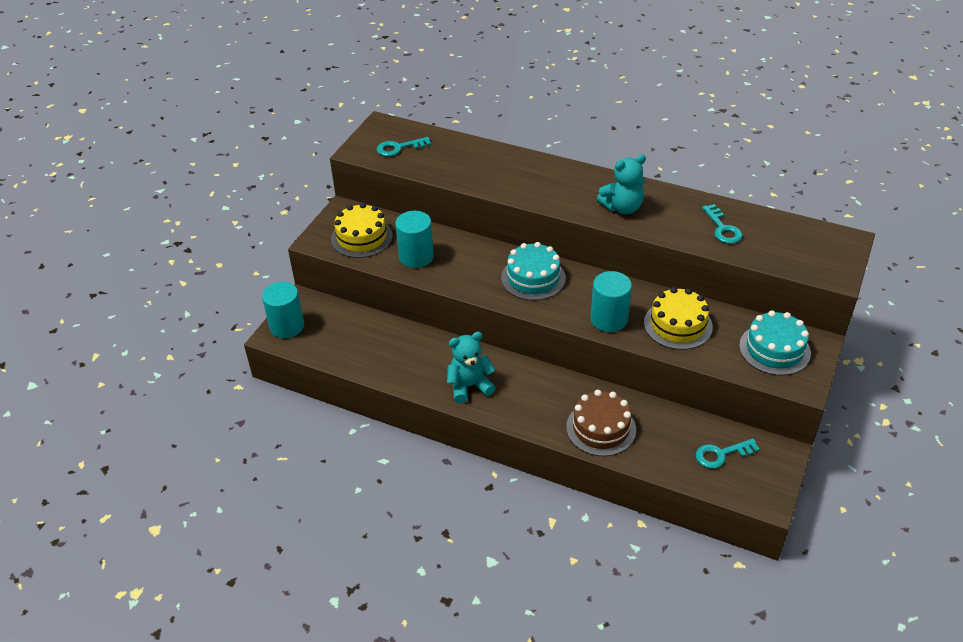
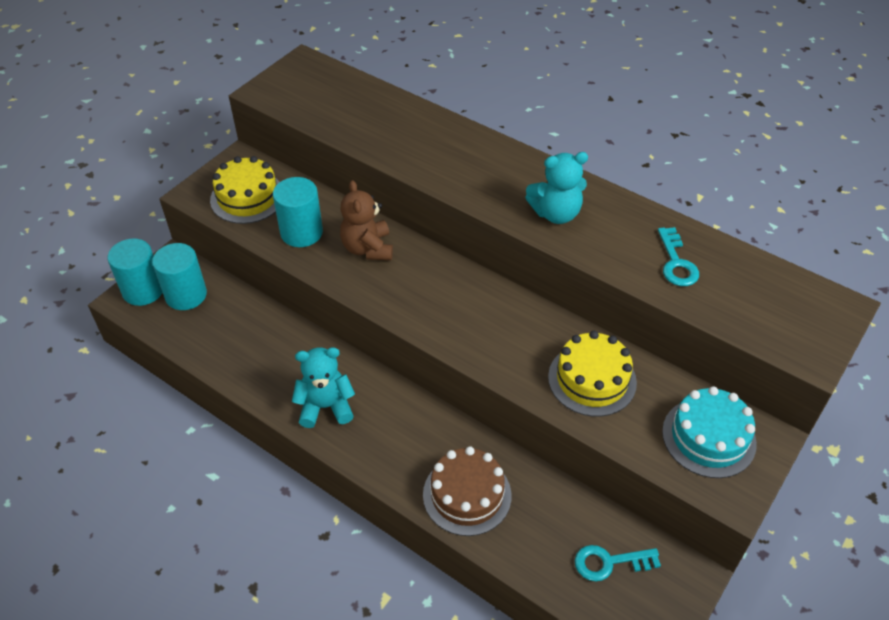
camera: 10 degrees right, 5 degrees up
(399, 148) = (312, 94): turquoise key -> none
(473, 260) = (367, 248): none -> brown teddy bear
(533, 278) = (431, 283): turquoise cake -> none
(609, 319) = (506, 356): turquoise cylinder -> turquoise cylinder (186, 295)

